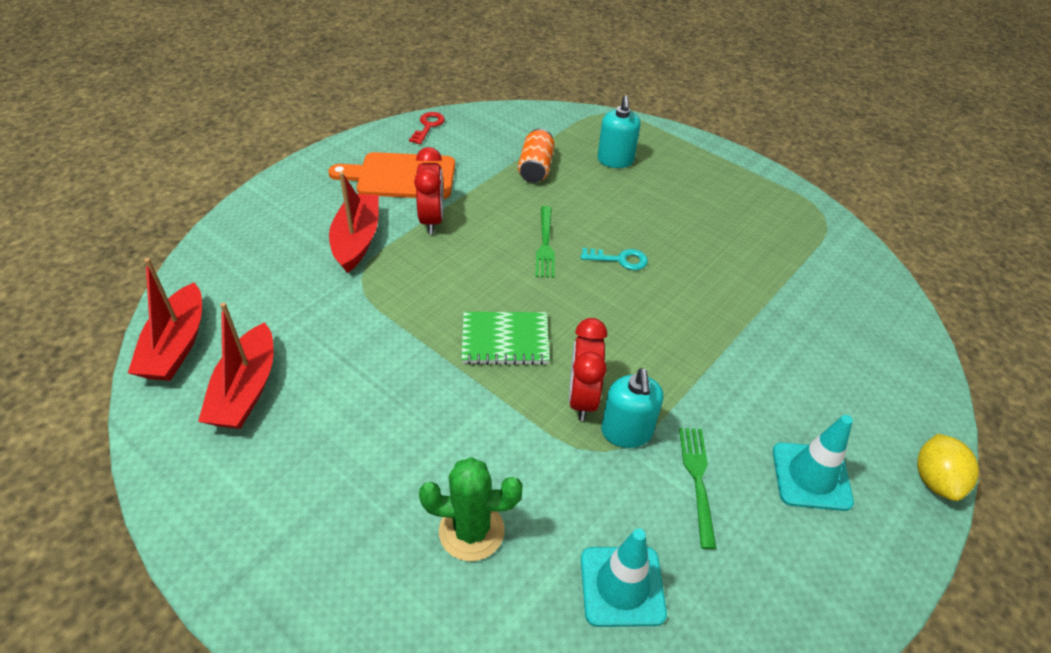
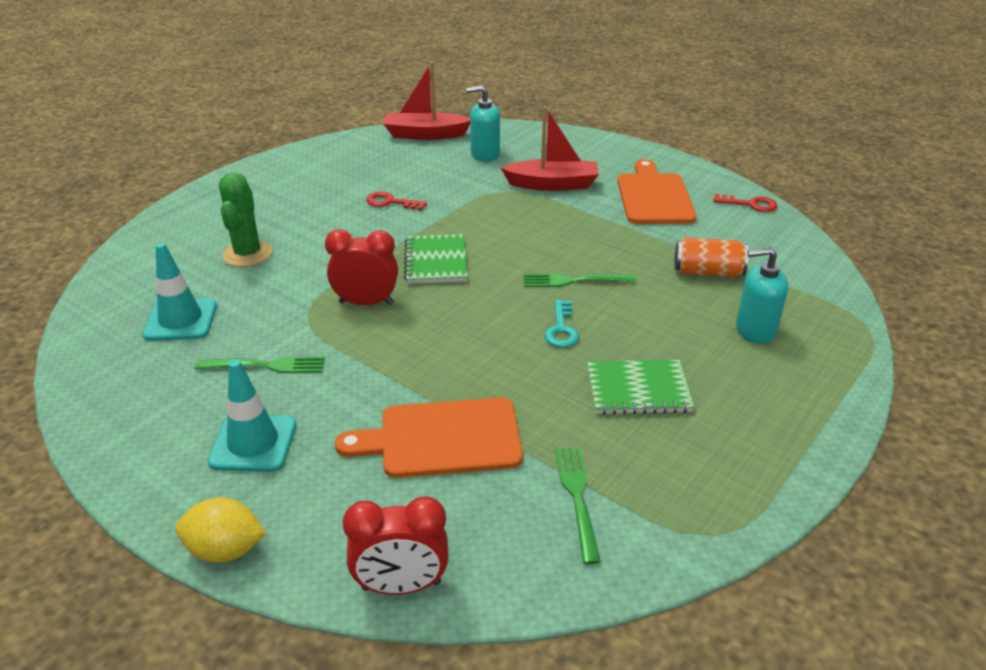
camera: 90 degrees right, 10 degrees down
(246, 390) = (384, 162): red boat -> none
(364, 381) = (390, 202): none -> red key
(431, 220) = (592, 216): red clock -> red clock (401, 585)
(626, 432) = (325, 327): turquoise soap dispenser -> turquoise soap dispenser (485, 154)
(693, 227) = (638, 390): none -> green notebook
(772, 341) = (442, 439): none -> orange cutting board
(813, 271) = (577, 497): none -> green fork

